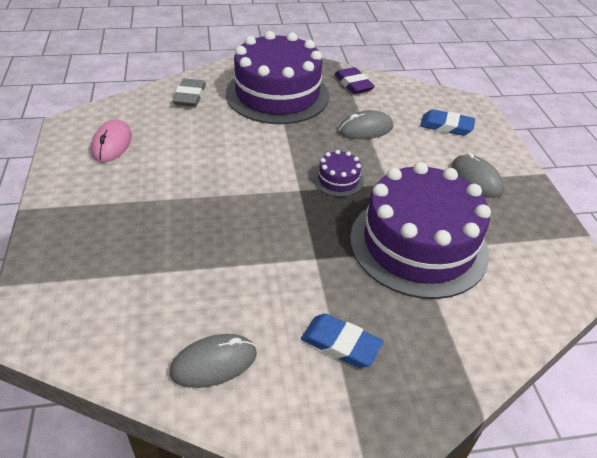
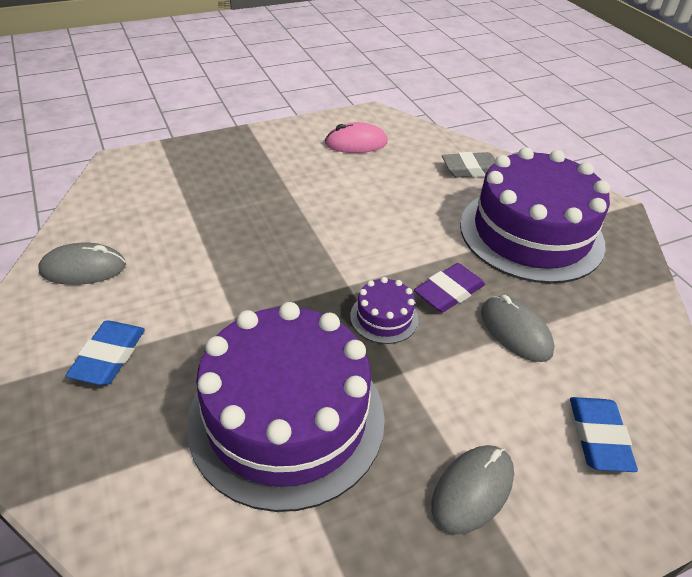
camera: 75 degrees right, 0 degrees up
(214, 363) = (83, 268): grey mouse -> grey mouse turned 60 degrees counterclockwise
(353, 84) = (623, 304): purple eraser -> purple eraser (449, 292)

